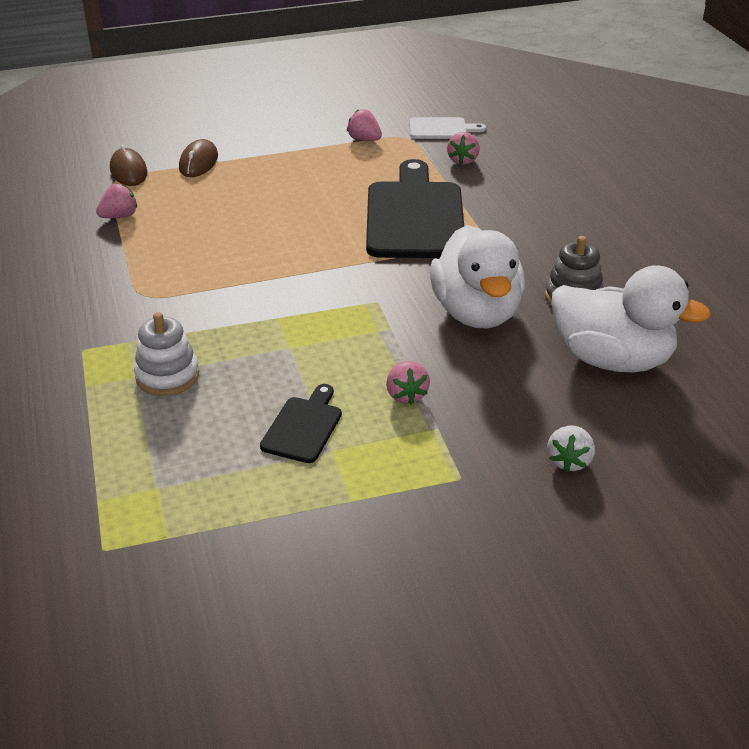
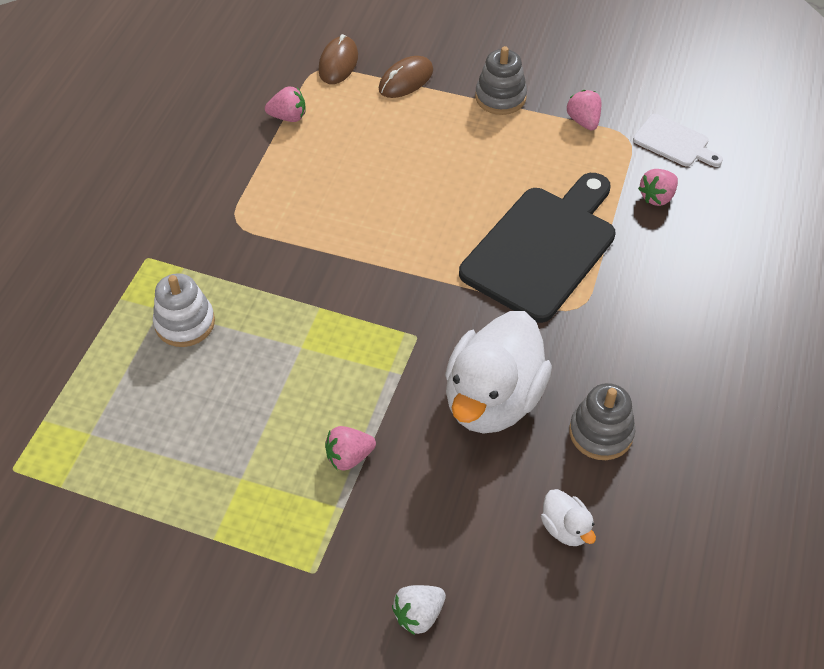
camera: 35 degrees right, 15 degrees up
(286, 147) = (500, 97): none -> grey stacking toy
(303, 427) = (240, 440): black cutting board -> none
(406, 395) = (349, 457): pink strawberry -> pink strawberry turned 45 degrees clockwise
(611, 359) = (565, 528): white duck -> white duck, size x0.43

